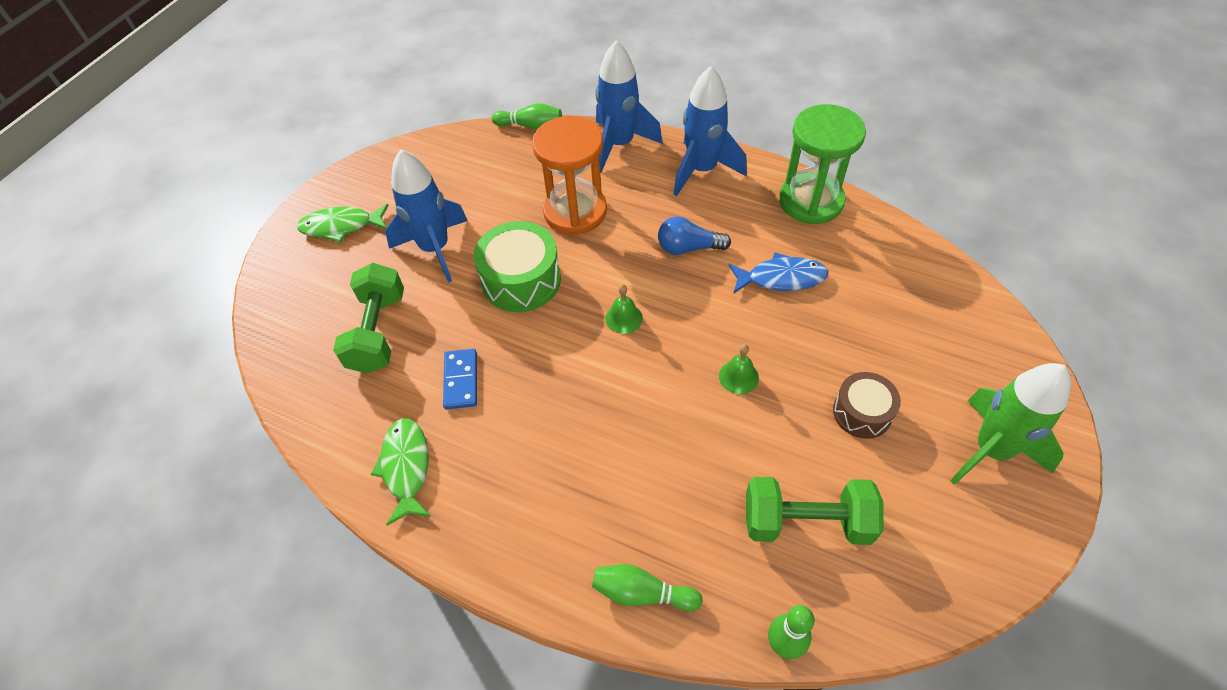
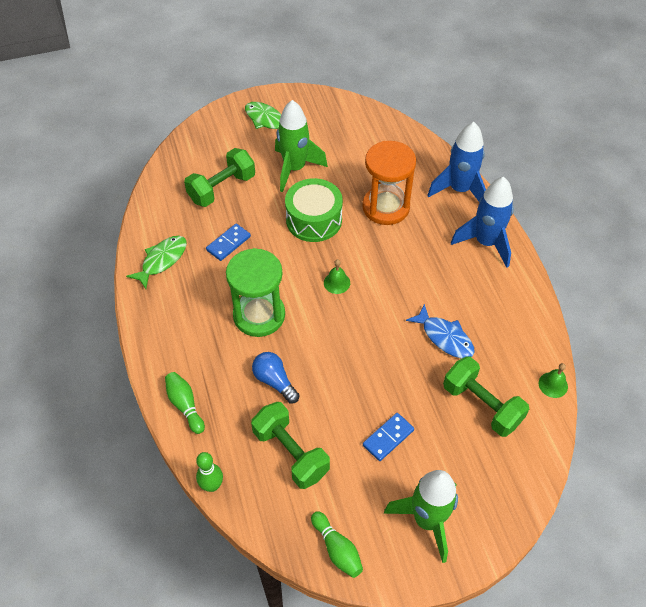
camera: 45 degrees right, 0 degrees up
(435, 249) = (295, 169): blue rocket -> green rocket
(531, 126) = (425, 140): green bowling pin -> green bowling pin (337, 549)
(688, 248) = (418, 277): blue light bulb -> blue light bulb (275, 381)
(738, 377) = (352, 362): green bell -> green bell (553, 384)
(811, 201) = (524, 313): green hourglass -> green hourglass (259, 315)
(862, 412) = (388, 437): brown drum -> blue domino
(888, 306) = (481, 405): none -> green dumbbell

